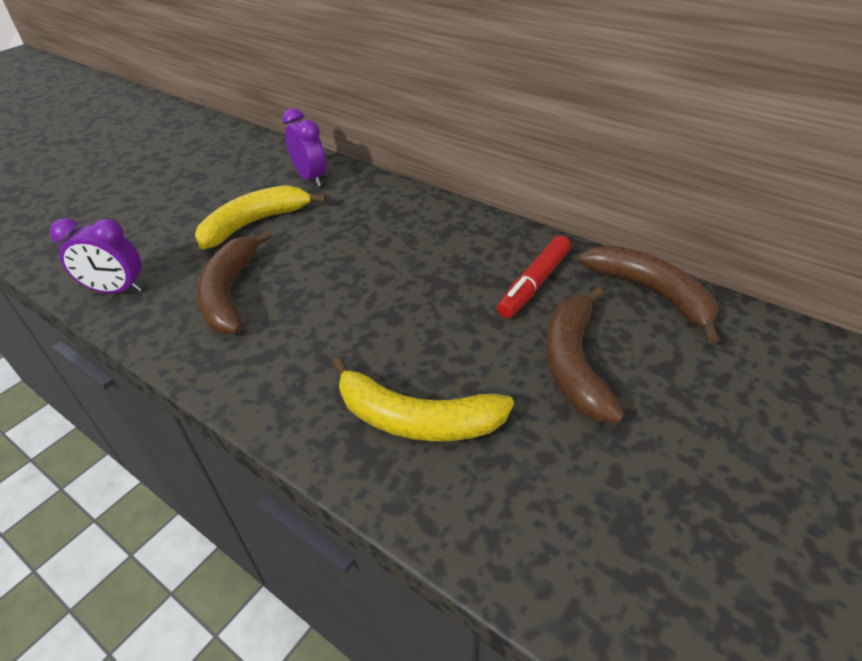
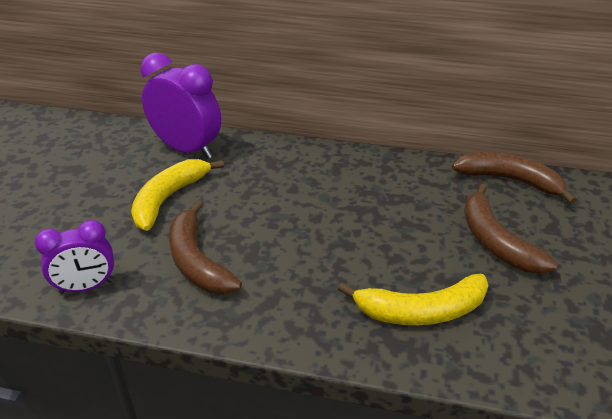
camera: 25 degrees left, 5 degrees down
(311, 178) = (187, 149): purple clock -> purple clock, size x1.62
(534, 283) = (429, 193): red marker -> none

